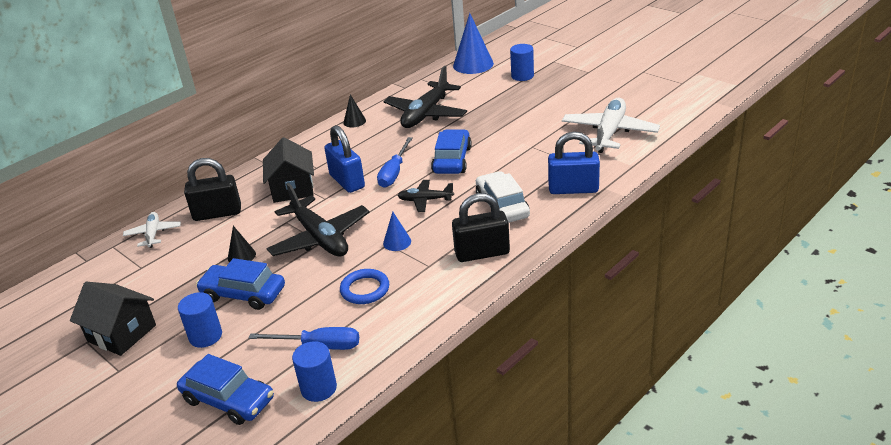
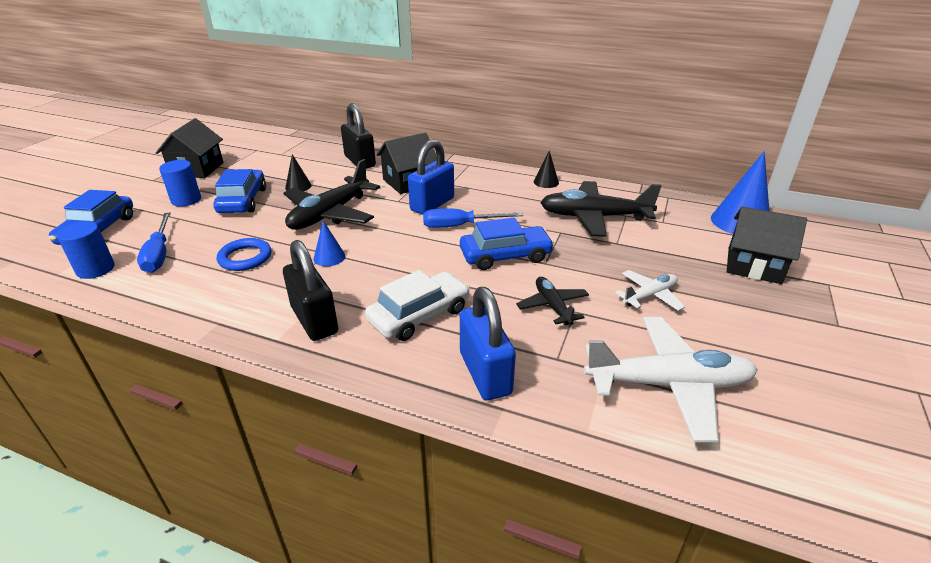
camera: 65 degrees right, 0 degrees up
(153, 234) = (325, 146): white plane -> white plane (649, 296)
(425, 200) = (413, 257): black plane -> black plane (552, 306)
(522, 76) = (754, 265): blue cylinder -> black house

